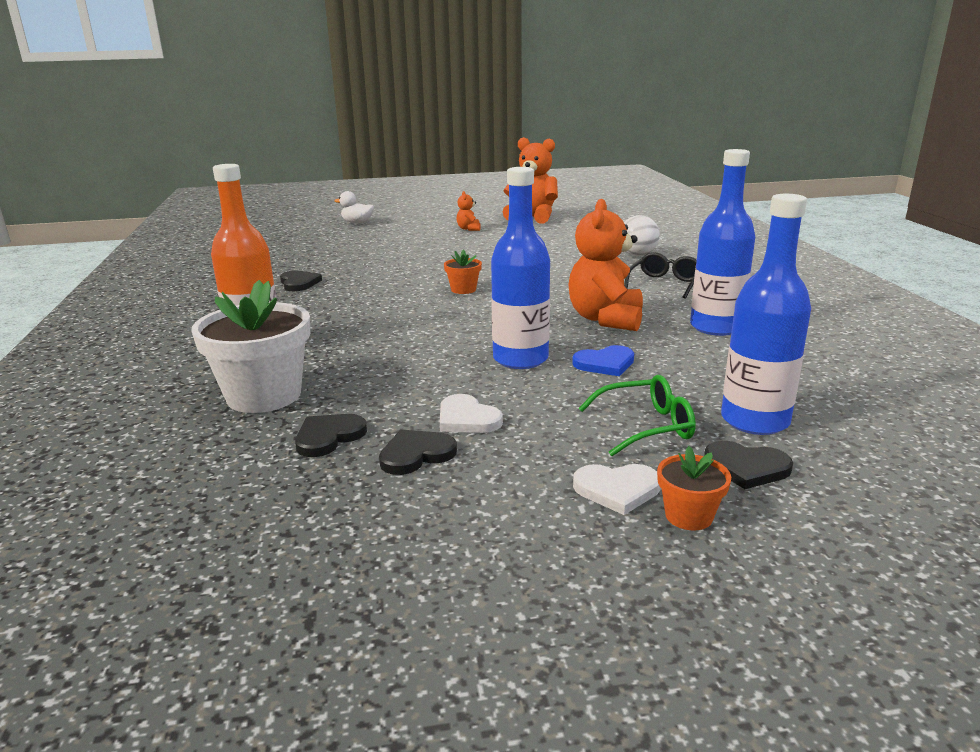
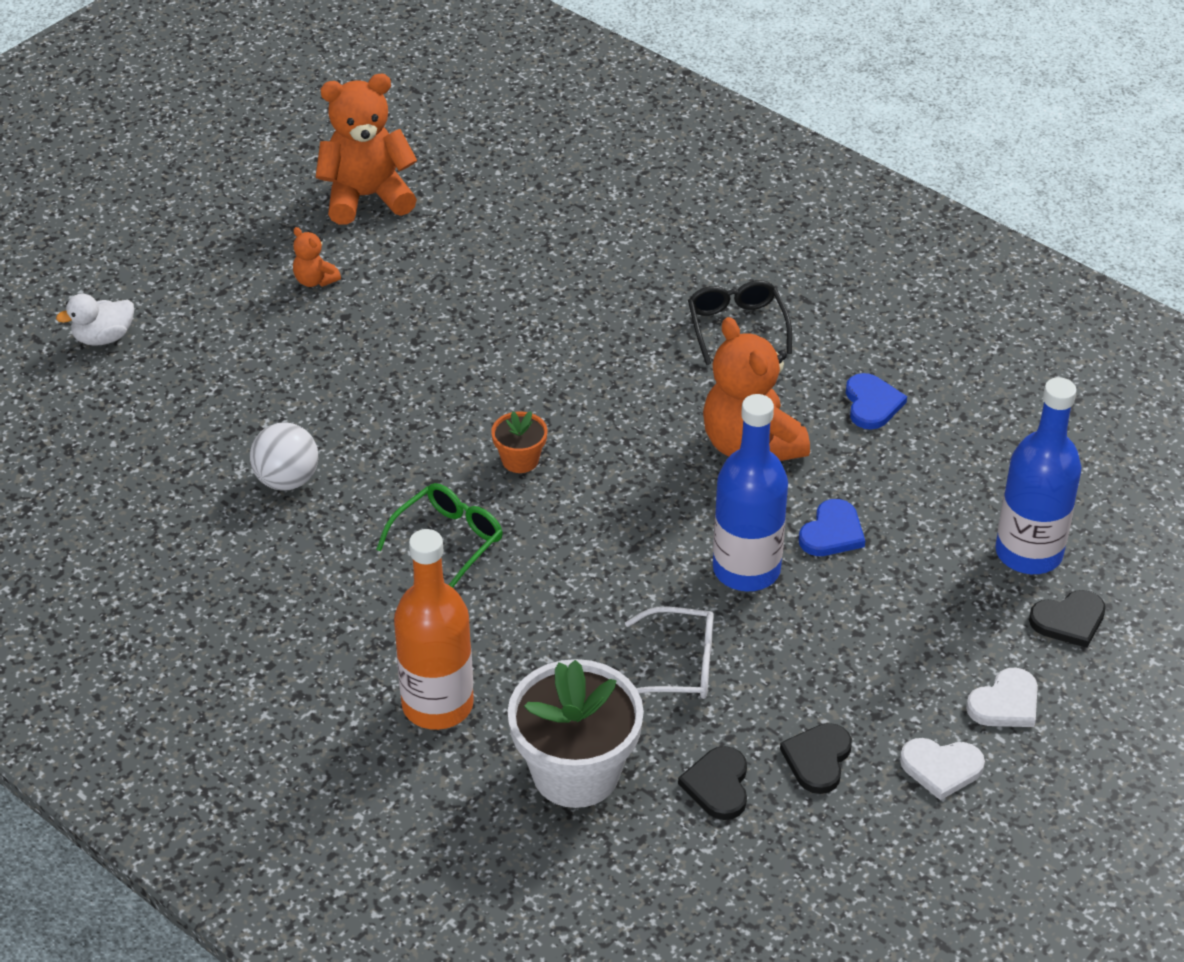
camera: 40 degrees left, 20 degrees up
(299, 283) = (283, 554): black heart -> none
(407, 379) = (679, 666): none -> white glasses
(467, 418) = (803, 689): white heart -> white heart (941, 768)
(637, 255) = (634, 260): white ball -> white ball (287, 480)
(646, 426) = (955, 611): green glasses -> green glasses (448, 540)
(688, 516) = (1075, 700): orange flower pot -> none
(715, 327) = (872, 404): blue bottle -> blue heart

